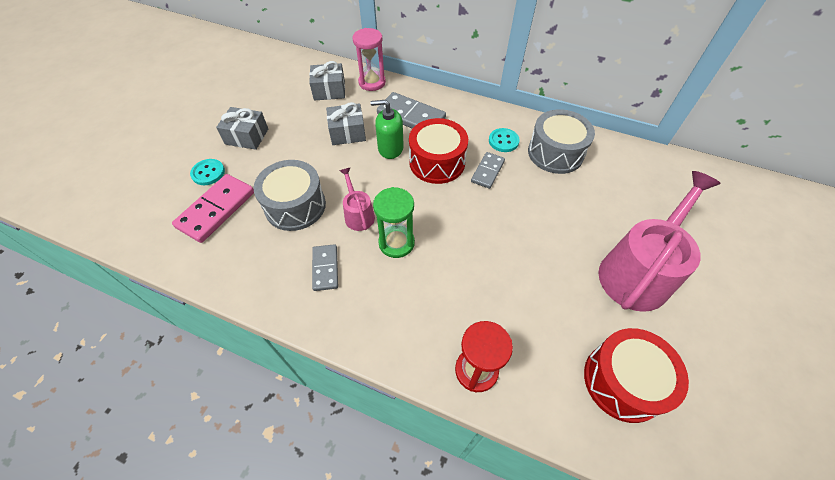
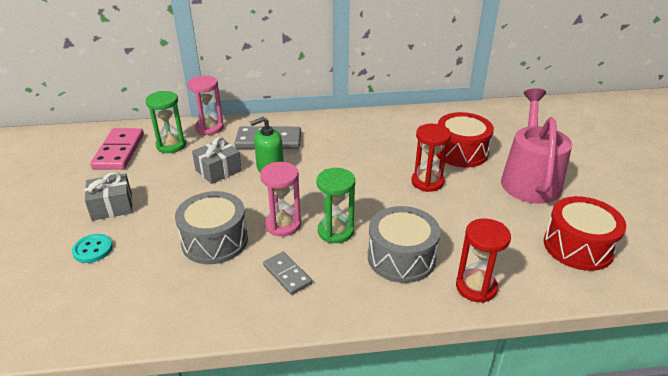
camera: 30 degrees left, 20 degrees down
(216, 209) = (130, 275): pink domino -> pink domino (119, 151)
(329, 90) = (171, 145): grey gift -> green hourglass
(358, 214) = (283, 225): pink watering can -> pink hourglass
(437, 162) = (320, 165): red drum -> red drum (461, 152)
(487, 171) = (368, 157): grey domino -> none
(503, 141) = (363, 133): turquoise button -> none
(523, 226) = (427, 182): none -> red hourglass
(555, 153) = (409, 128): grey drum -> grey drum (401, 257)

